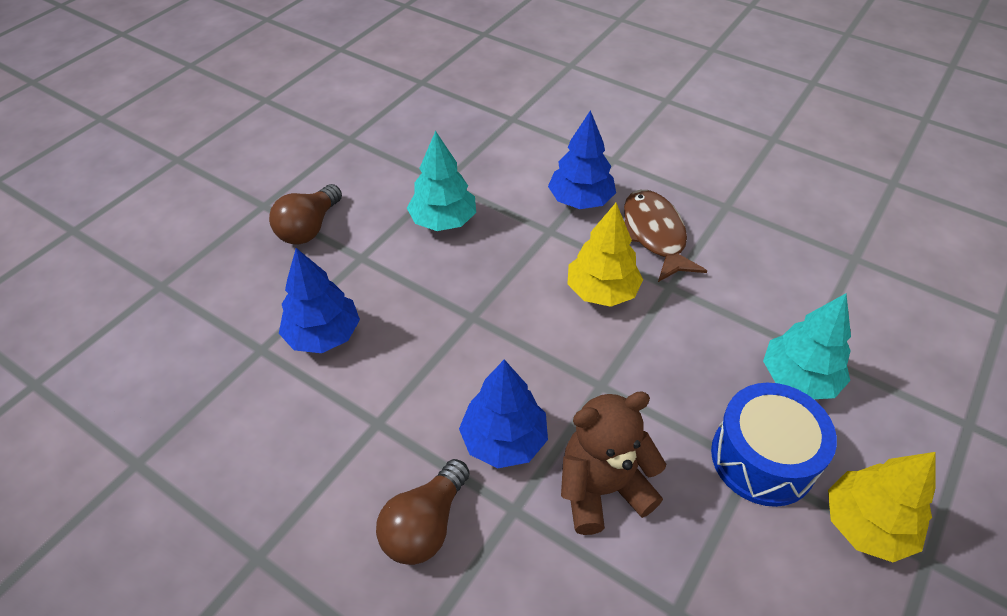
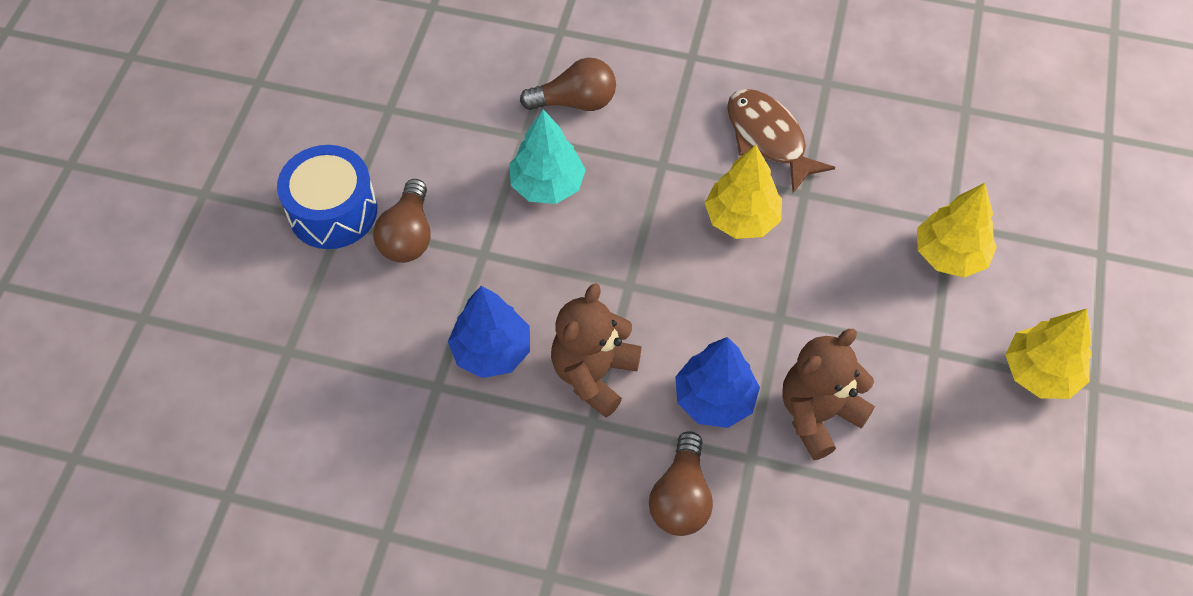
camera: 20 degrees left, 10 degrees up
(402, 382) = (594, 374): none -> brown teddy bear
(499, 168) = (575, 102): none -> brown light bulb
(580, 200) = (678, 118): blue tree -> none
(763, 458) = (942, 341): blue drum -> blue drum (333, 211)
(798, 378) = (950, 254): turquoise tree -> yellow tree

